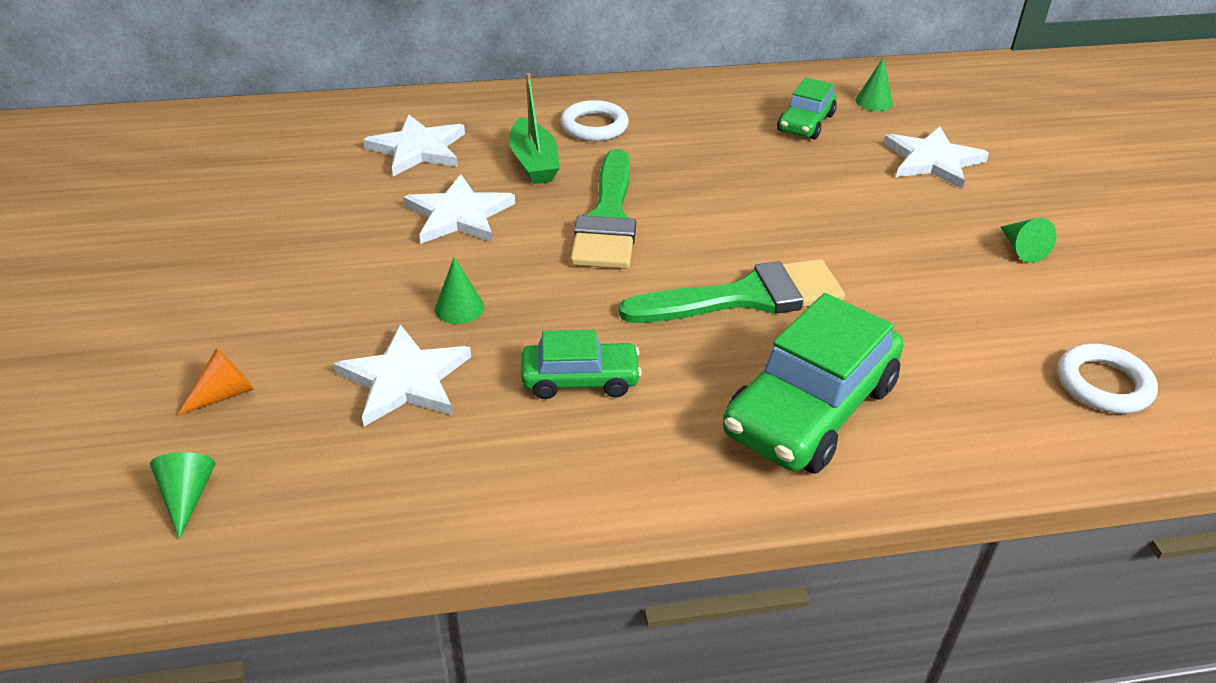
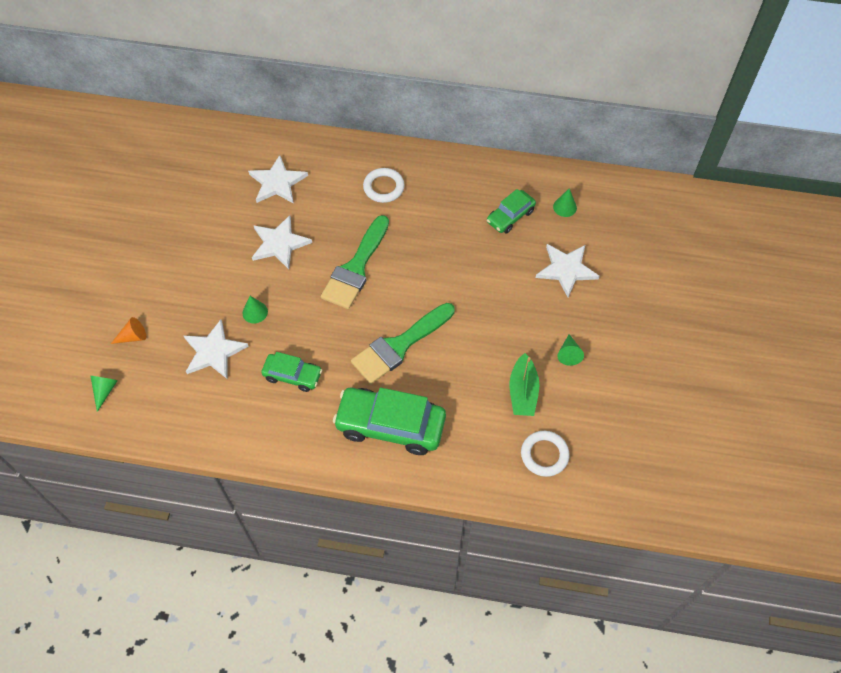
camera: 20 degrees right, 20 degrees up
(534, 163) = (336, 211): green boat -> green boat (523, 392)
(746, 297) = (399, 346): green brush -> green brush turned 135 degrees clockwise
(810, 409) = (390, 425): green car -> green car turned 45 degrees clockwise

